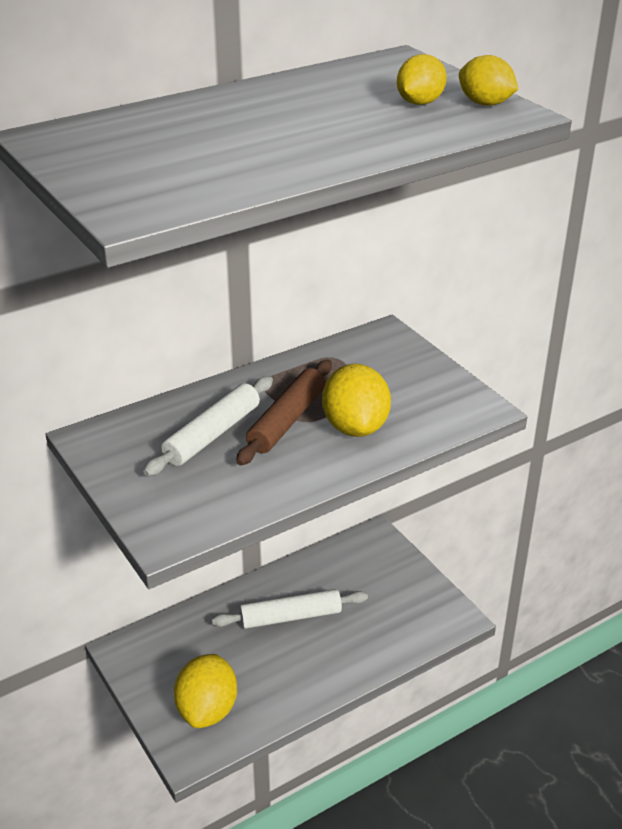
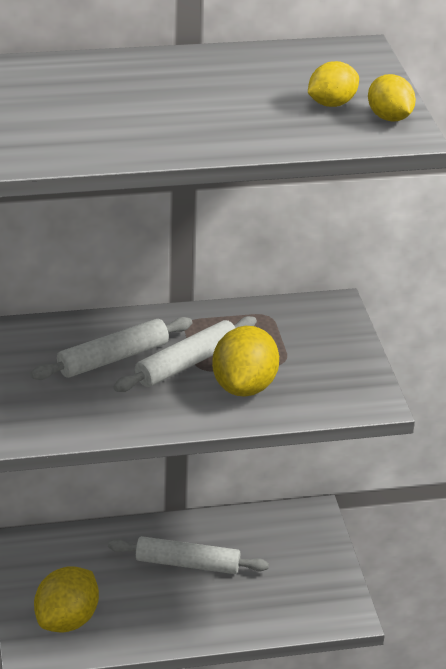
camera: 20 degrees right, 0 degrees up
(286, 420) = (186, 363): brown rolling pin -> white rolling pin

